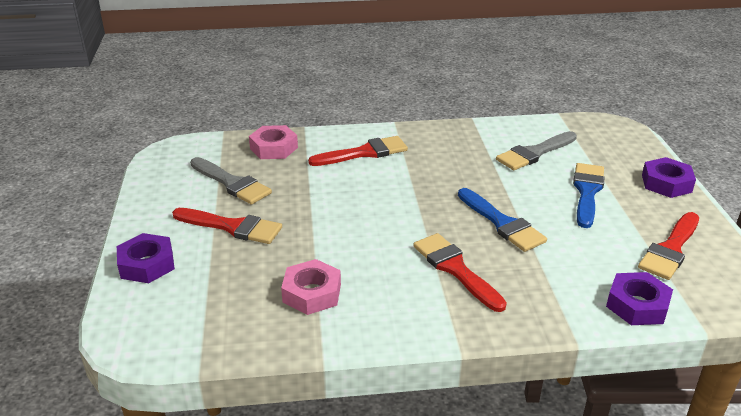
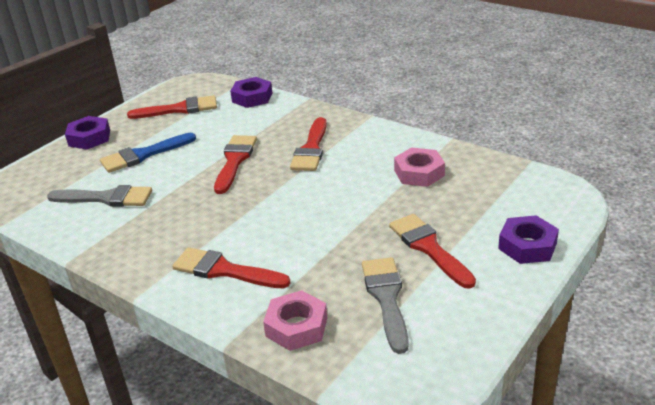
camera: 135 degrees left, 0 degrees up
(502, 223) = (235, 161): blue brush -> red brush

